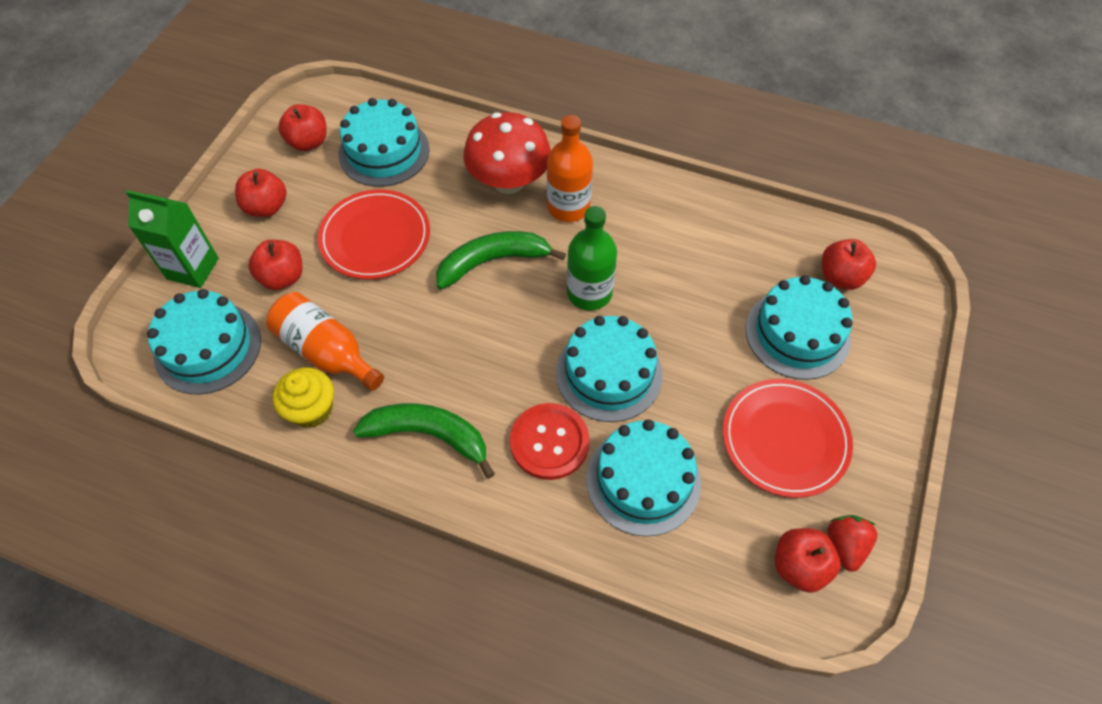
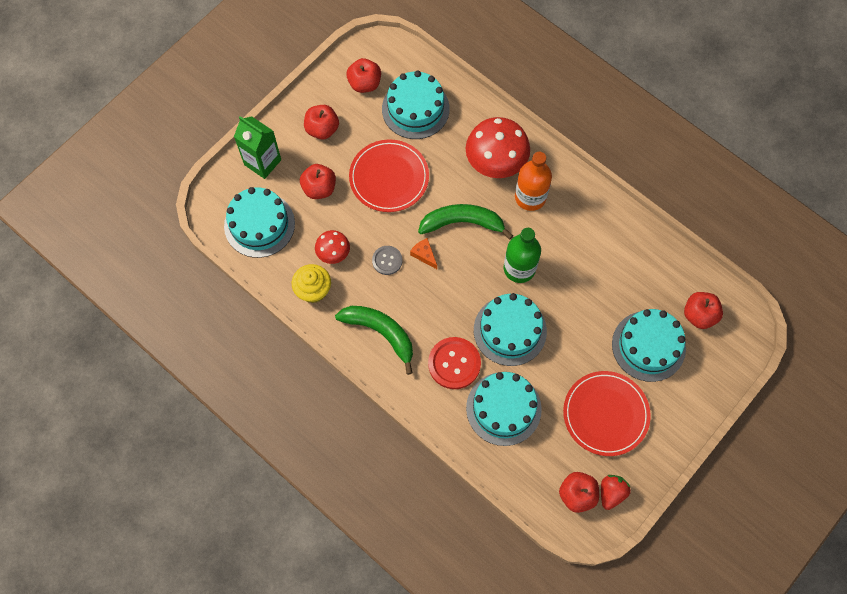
camera: 20 degrees right, 10 degrees up
(327, 352) = (333, 253): orange bottle -> red mushroom
(406, 338) = (387, 260): none -> grey button
(455, 315) = (424, 255): none -> orange cheese

